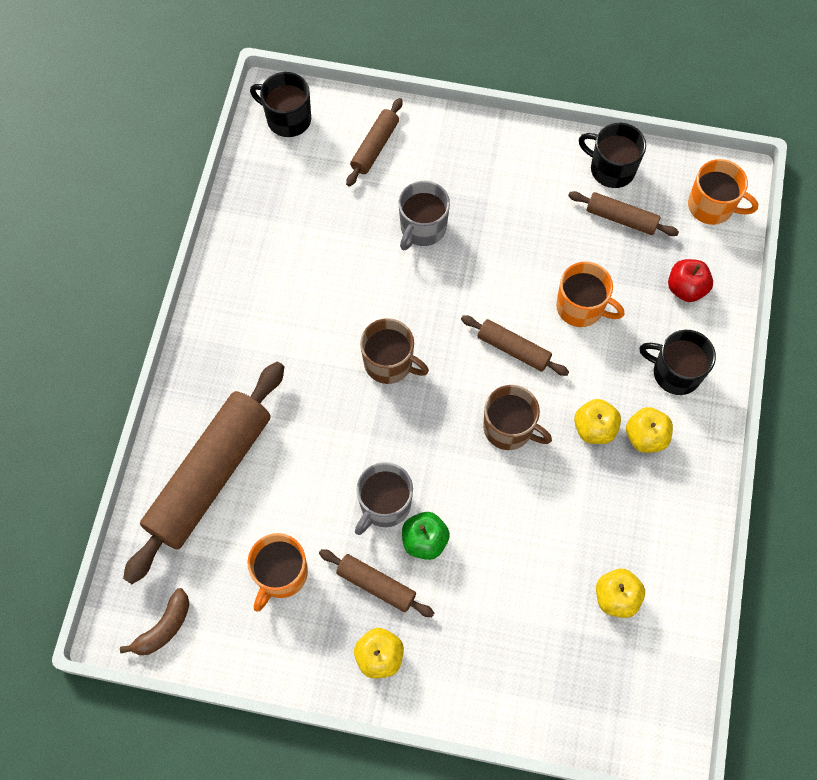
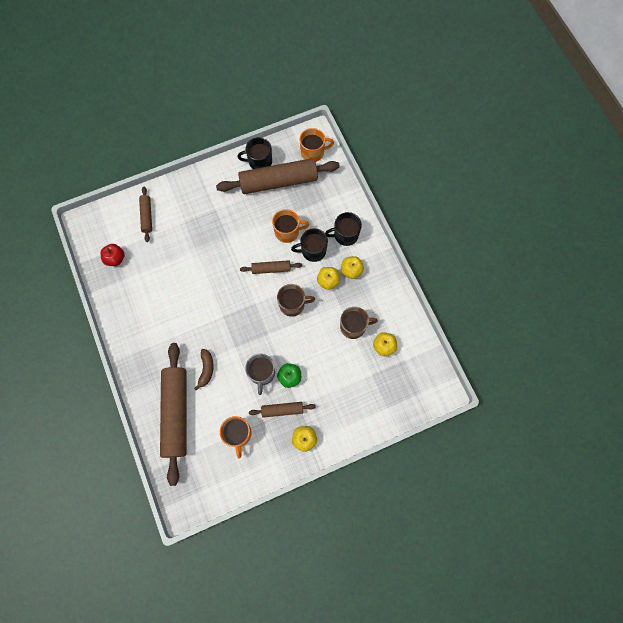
camera: 35 degrees left, 5 degrees up
(164, 627) = (203, 493): brown banana -> brown banana (206, 369)
(287, 119) = (96, 228): black mug -> black mug (313, 251)
(389, 363) = (221, 310): brown mug -> brown mug (353, 326)
(422, 228) = (194, 240): grey mug -> none
(621, 218) = (278, 181): brown rolling pin -> brown rolling pin, size x2.08
(686, 288) = (326, 195): red apple -> red apple (115, 259)

